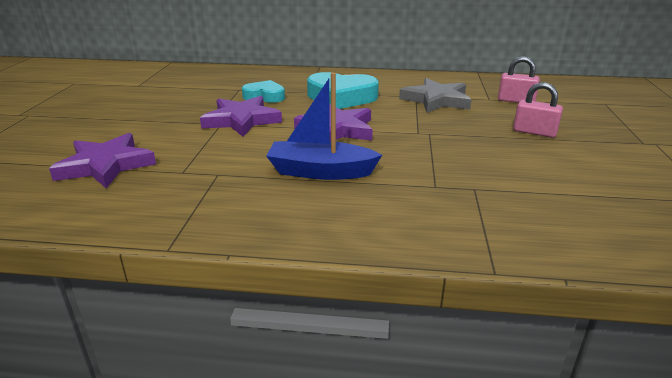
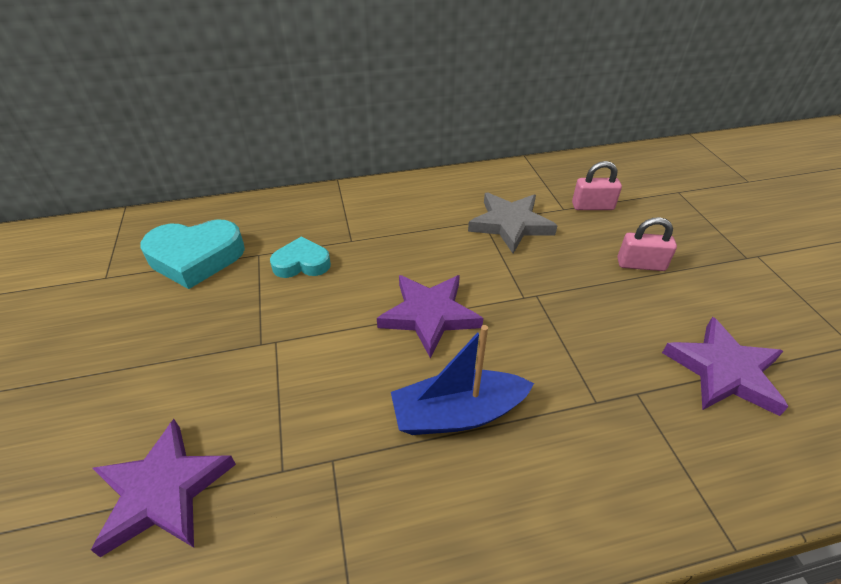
camera: 20 degrees left, 15 degrees up
(241, 120) = (300, 326): purple star -> purple star (724, 371)
(341, 97) = (399, 244): turquoise heart -> turquoise heart (196, 258)

